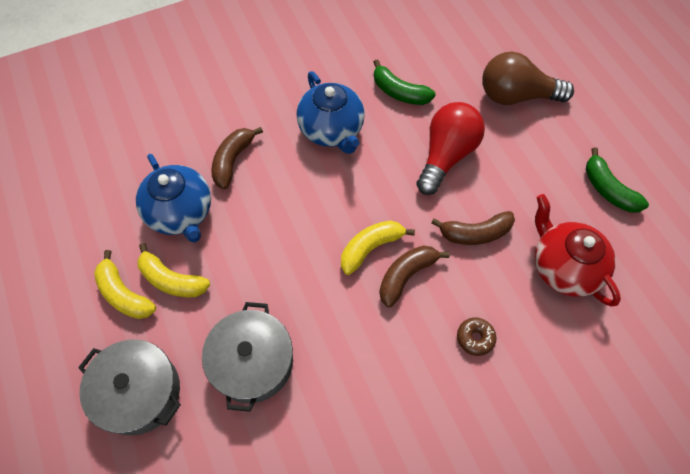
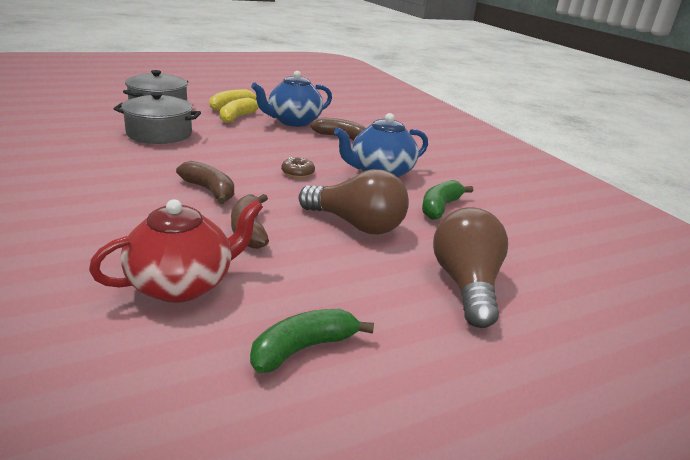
camera: 85 degrees right, 35 degrees down
(370, 248) = (245, 178): yellow banana -> none
(446, 155) = (356, 225): red light bulb -> brown light bulb
(475, 338) = (122, 216): brown donut -> brown donut (297, 173)

